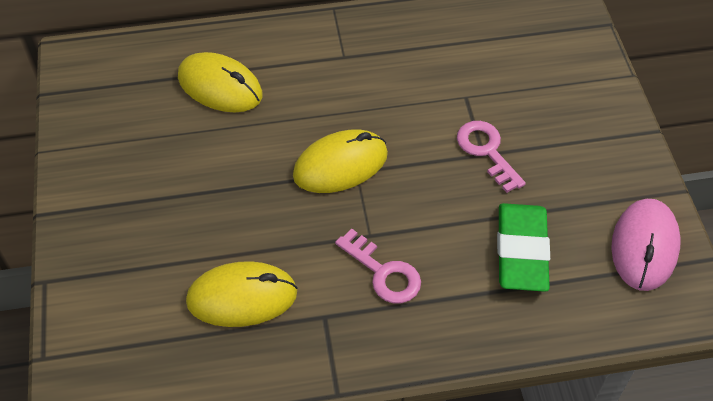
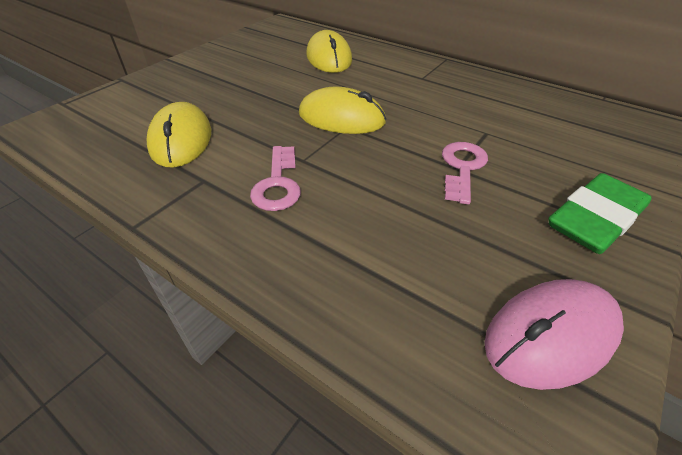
camera: 45 degrees right, 10 degrees down
(242, 297) = (181, 140): yellow mouse -> yellow mouse turned 45 degrees clockwise
(521, 251) = (404, 245): green eraser -> green eraser (594, 219)

